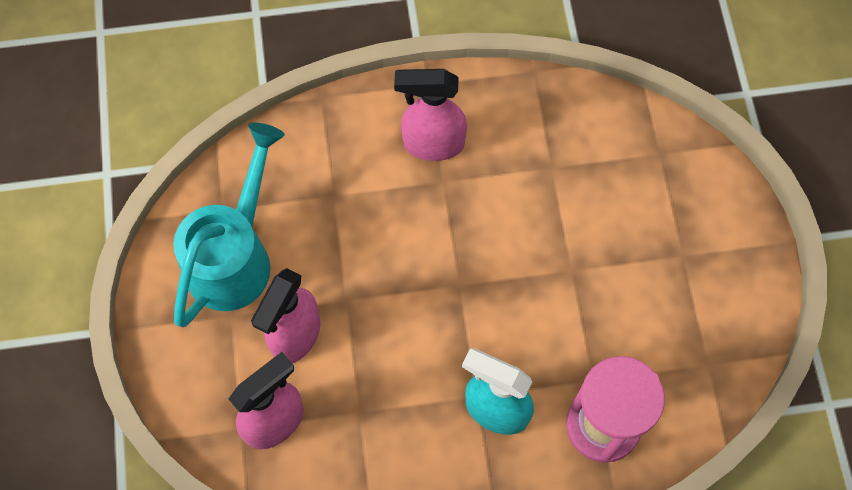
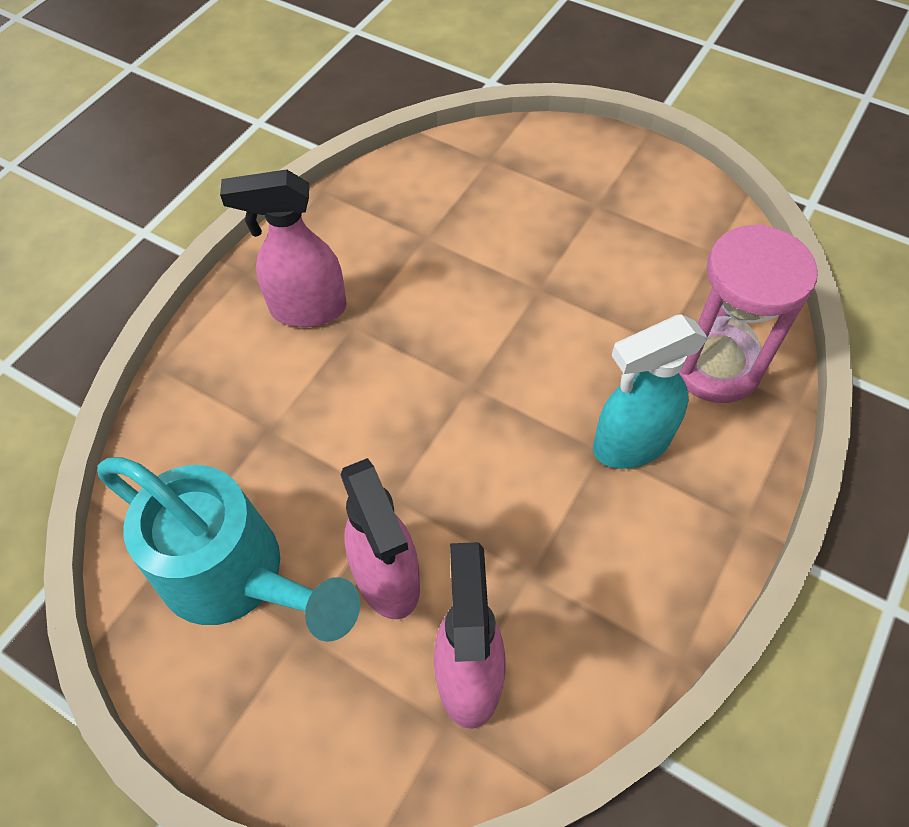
camera: 50 degrees left, 10 degrees down
(234, 256) = (236, 576): turquoise watering can -> turquoise watering can turned 150 degrees clockwise
(432, 144) = (307, 309): pink spray bottle -> pink spray bottle turned 45 degrees clockwise

